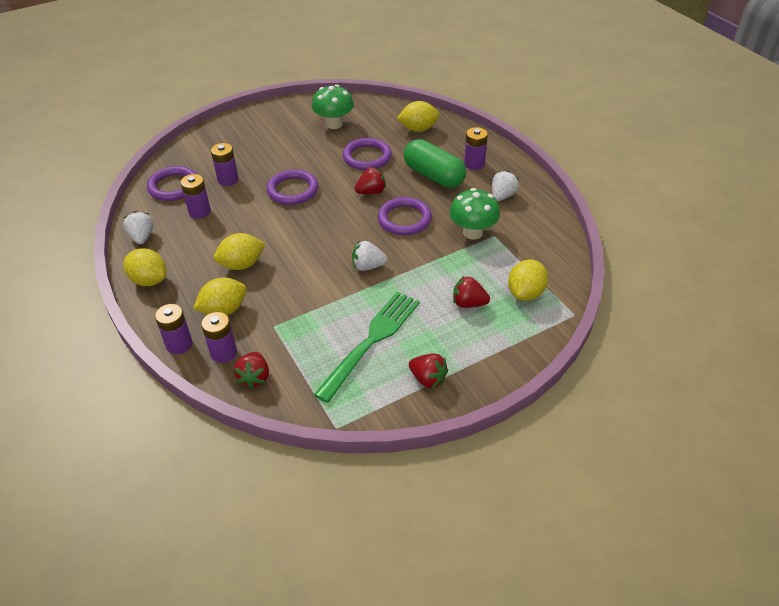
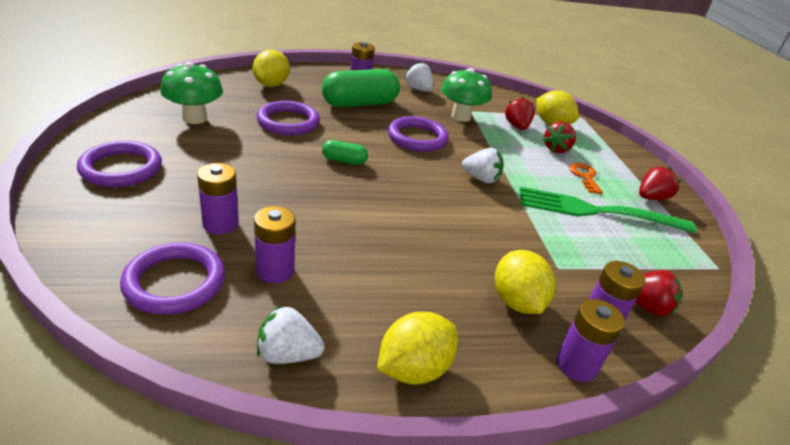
camera: 75 degrees left, 10 degrees down
(242, 264) = (429, 262): yellow lemon -> none
(292, 190) = (302, 182): purple ring -> purple ring (121, 168)
(335, 197) = (344, 161): none -> green capsule
(368, 266) = (481, 178): white strawberry -> white strawberry turned 90 degrees counterclockwise
(371, 192) = (355, 139): red strawberry -> red strawberry (517, 126)
(371, 342) = (598, 211): green fork -> green fork turned 45 degrees counterclockwise
(429, 328) = (584, 177): none -> orange key

